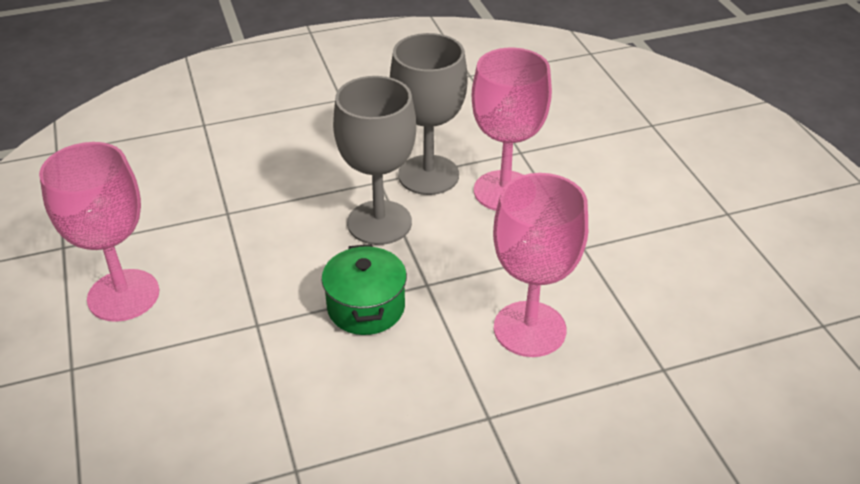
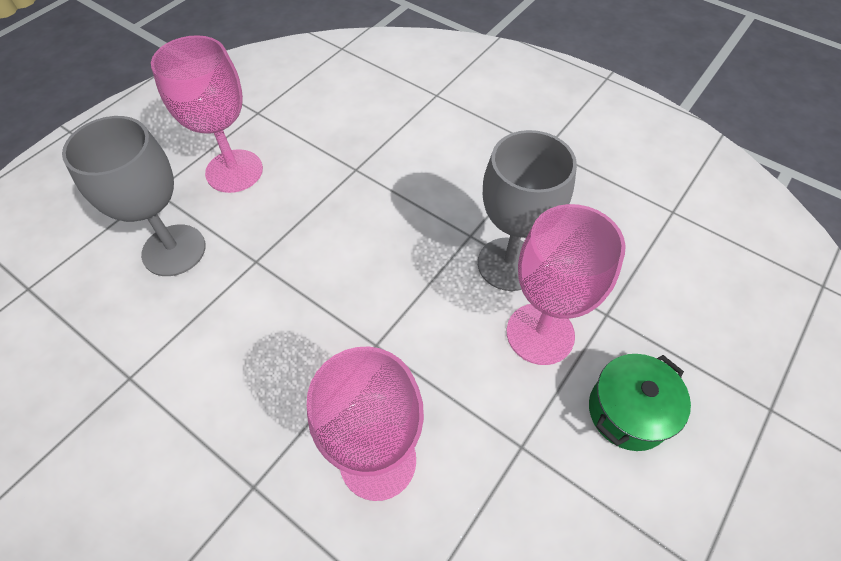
camera: 55 degrees right, 15 degrees up
(366, 307) = (319, 318): green pot -> green pot (628, 411)
(379, 222) = (421, 267): grey goblet -> grey goblet (174, 250)

